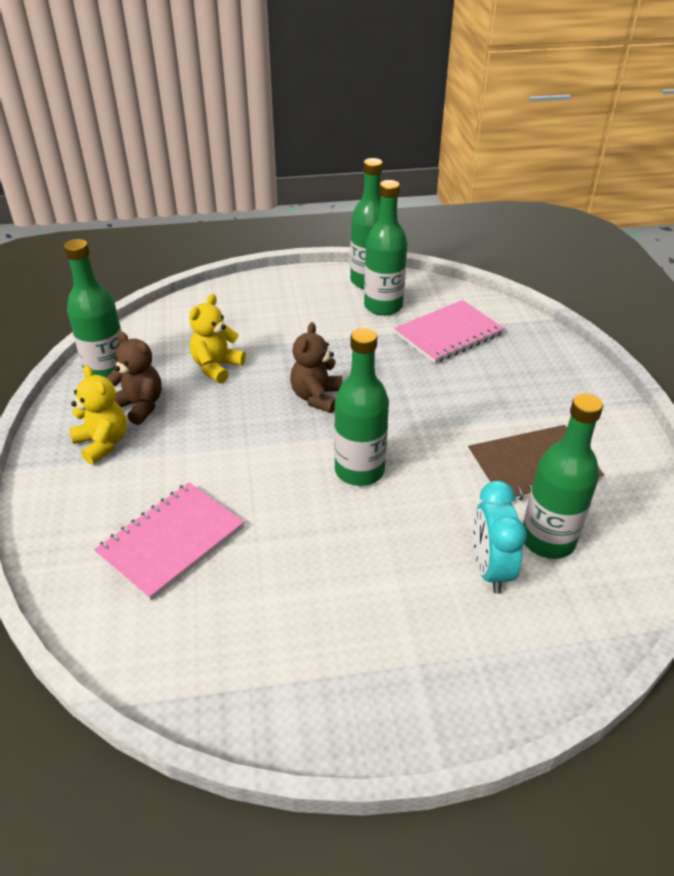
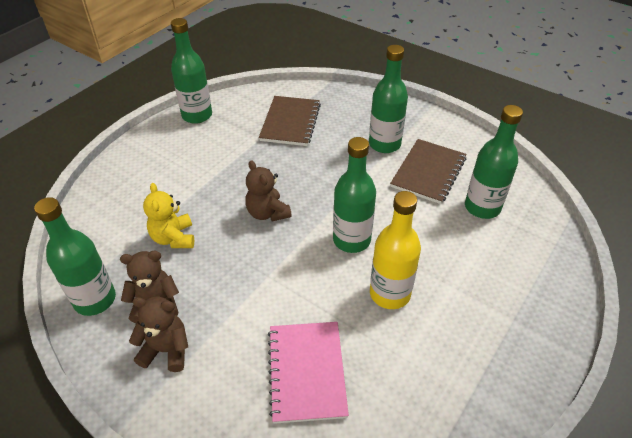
camera: 45 degrees left, 5 degrees up
(103, 443) = (166, 350): yellow teddy bear -> brown teddy bear
(328, 540) = (390, 293): none -> yellow bottle
(383, 306) = (229, 127): green bottle -> green bottle (384, 144)
(448, 334) = (290, 122): pink notebook -> brown notebook
(490, 569) = (479, 243): turquoise clock -> none

